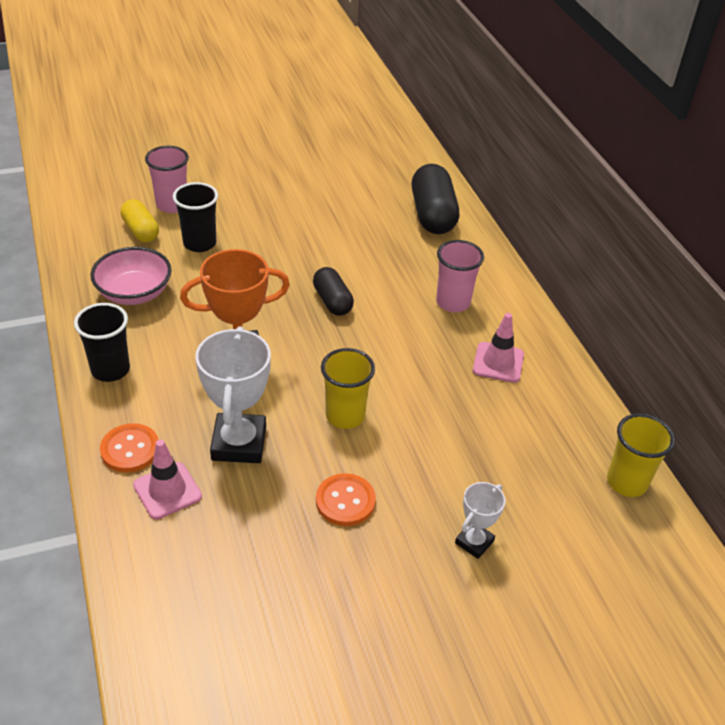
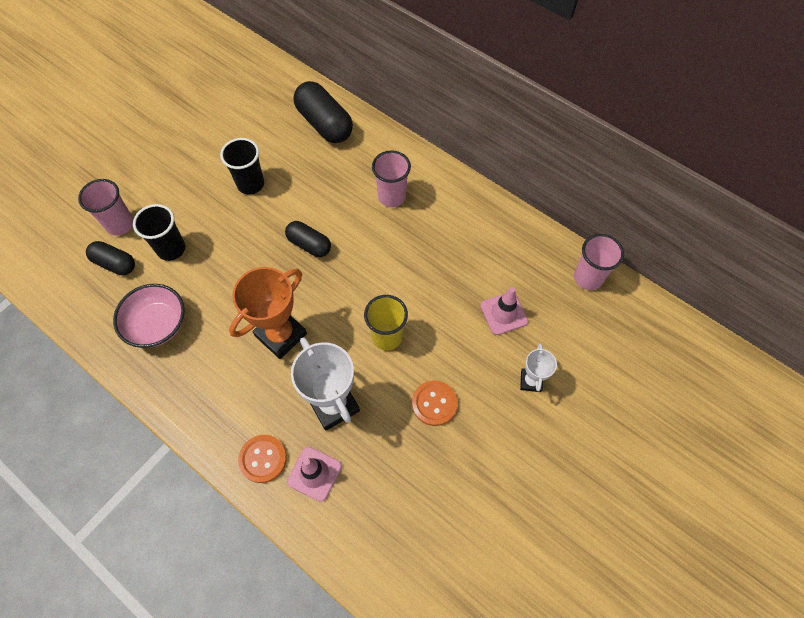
camera: 30 degrees left, 20 degrees up
(110, 370) = (195, 403): black cup -> black cup (250, 184)
(141, 231) = (115, 263): yellow capsule -> black capsule
(498, 362) = (454, 231): pink traffic cone -> pink traffic cone (503, 313)
(626, 482) = (588, 278): yellow cup -> pink cup

